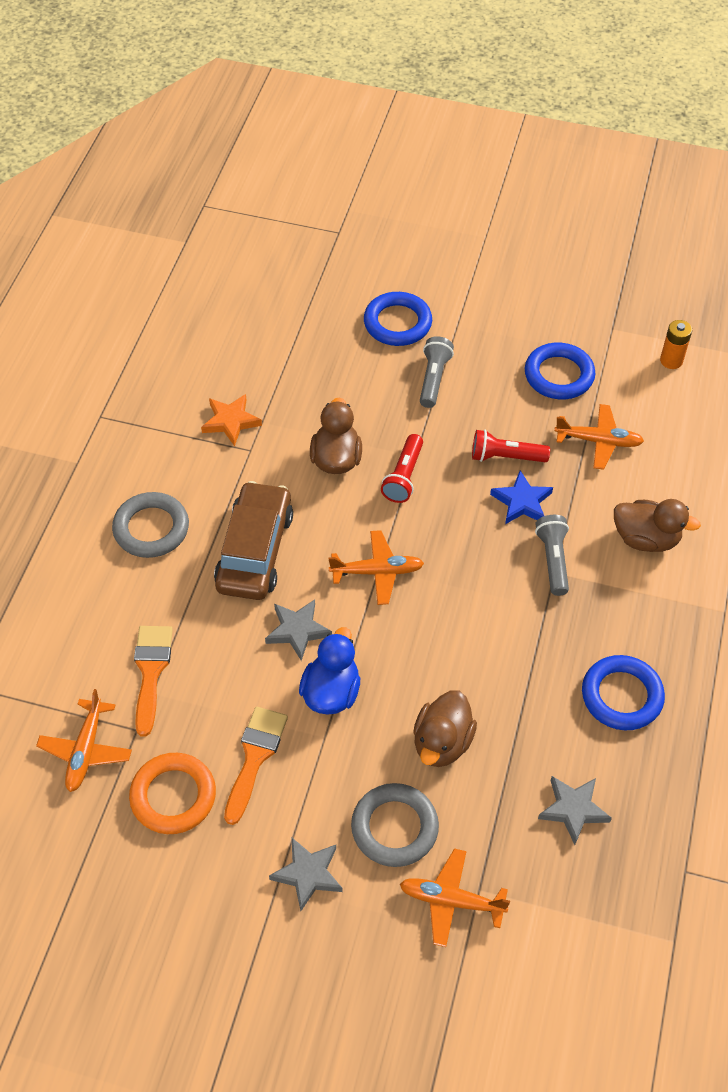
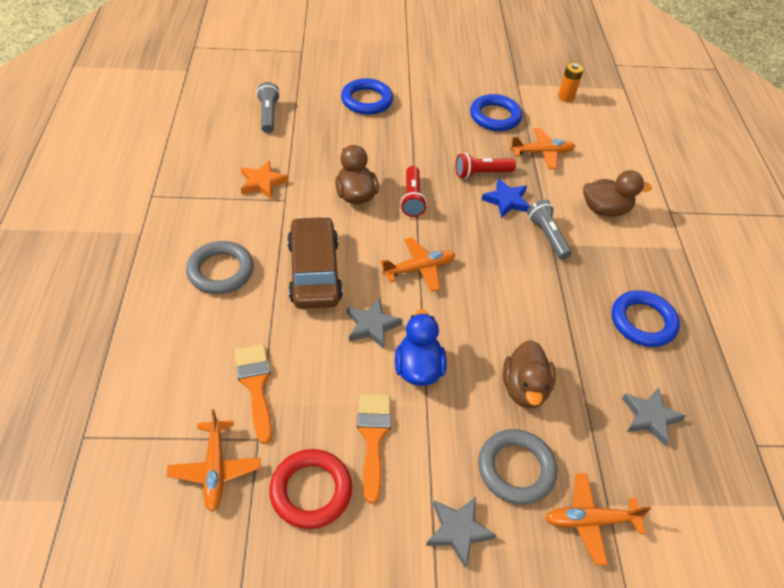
camera: 20 degrees left, 5 degrees down
(173, 796) = (311, 491): orange ring -> red ring
(433, 379) = (407, 131): grey flashlight -> grey flashlight (268, 115)

